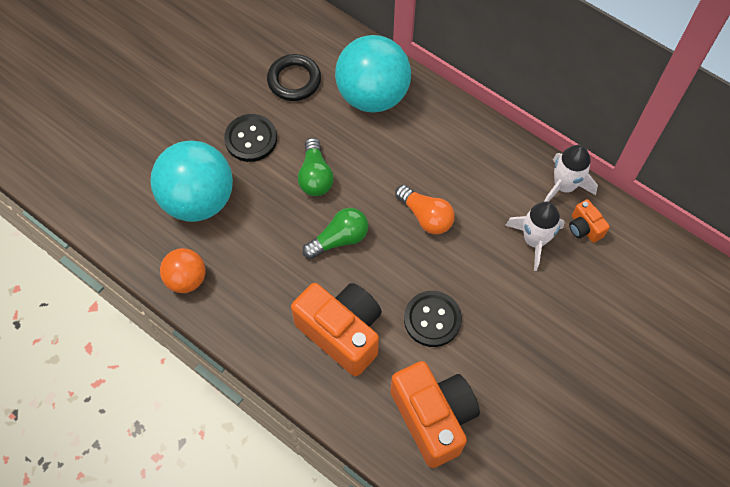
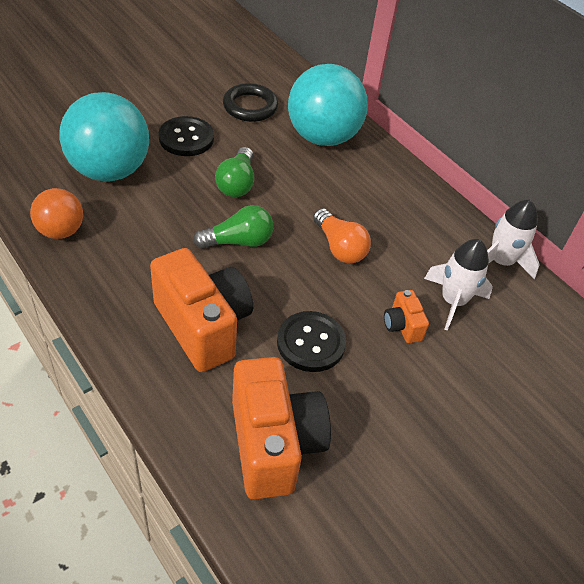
camera: 10 degrees right, 15 degrees down
(584, 228) = (513, 305): orange camera -> orange camera (402, 326)

